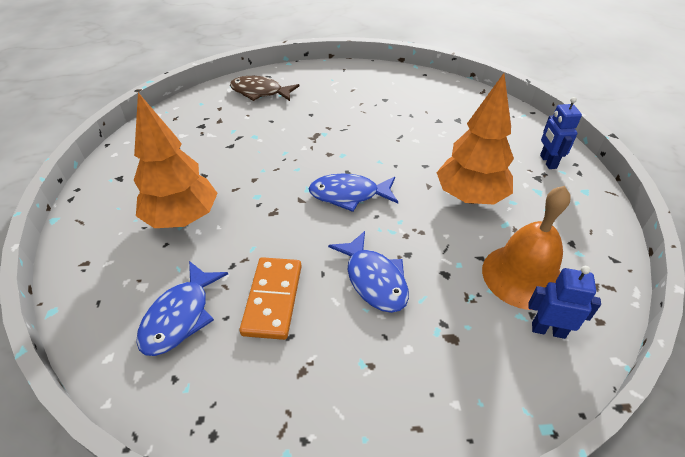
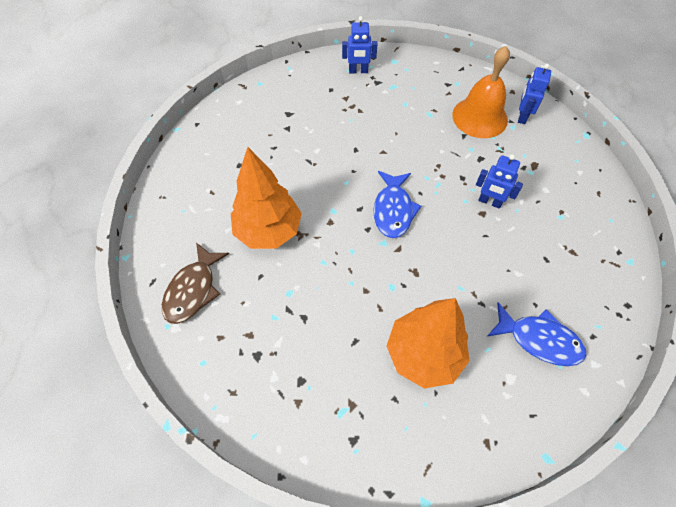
camera: 85 degrees left, 15 degrees up
(272, 299) = (514, 271): orange domino -> none
(374, 279) = (489, 202): blue fish -> blue robot
(470, 197) = (399, 128): orange tree -> orange tree (268, 231)

